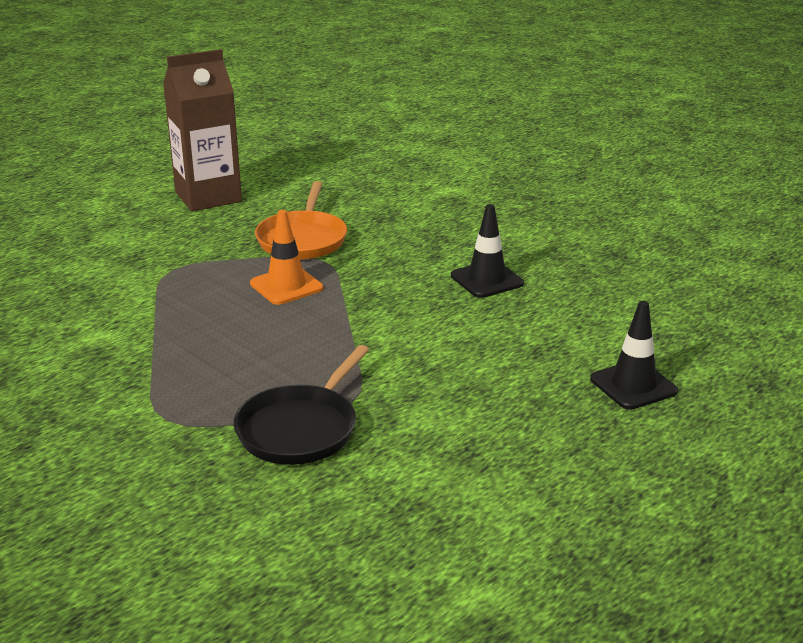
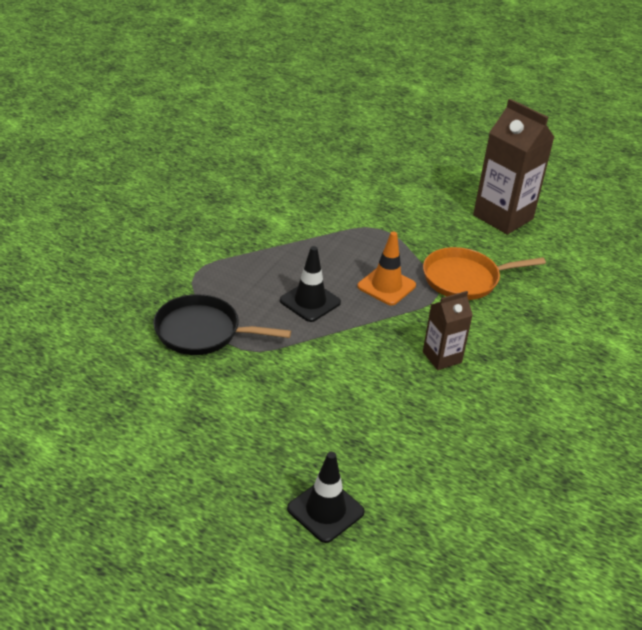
camera: 70 degrees right, 10 degrees up
(425, 277) = (442, 357): none -> brown carton
(487, 280) = (459, 395): black traffic cone -> black traffic cone (310, 301)

